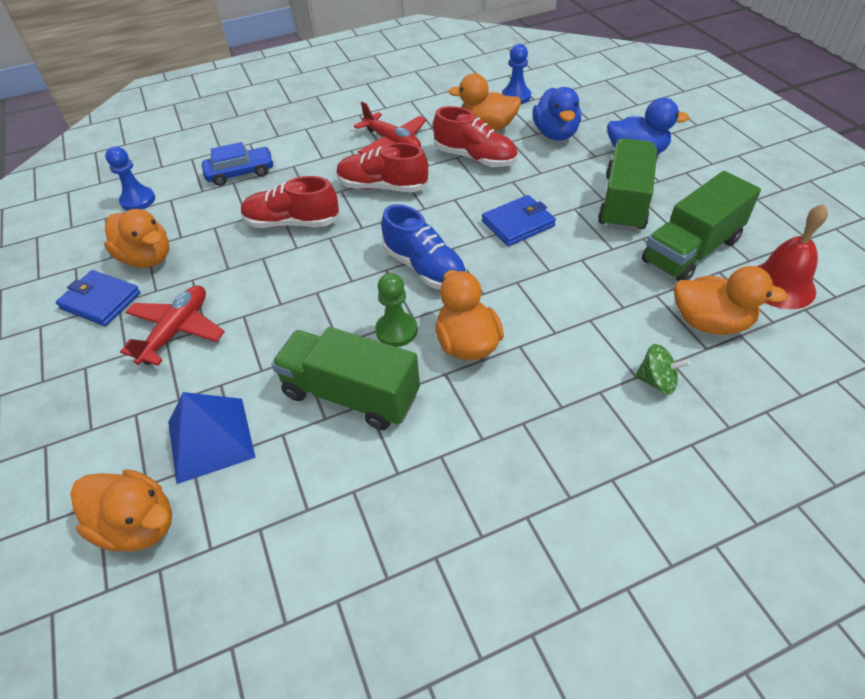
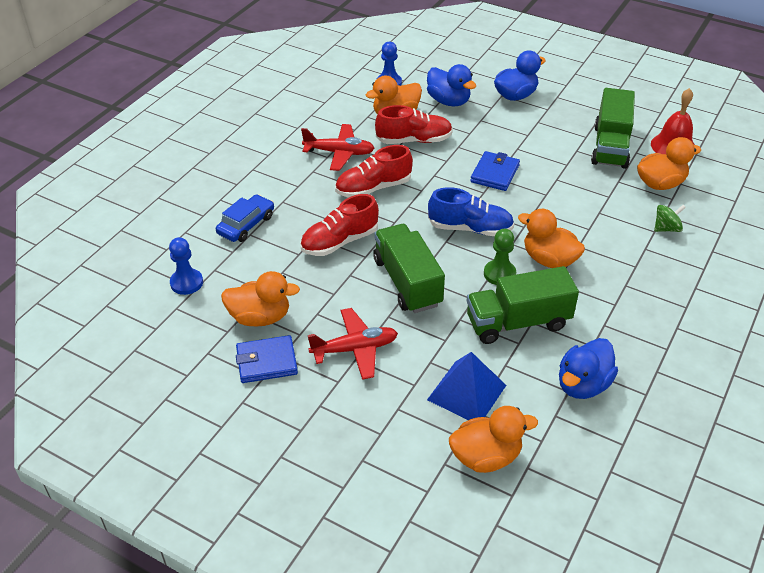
camera: 40 degrees left, 5 degrees down
(177, 331) = (355, 349): red plane -> red plane turned 90 degrees clockwise
(330, 513) = (583, 385): none -> blue duck
(624, 202) = (543, 132): green truck -> green truck (407, 282)

